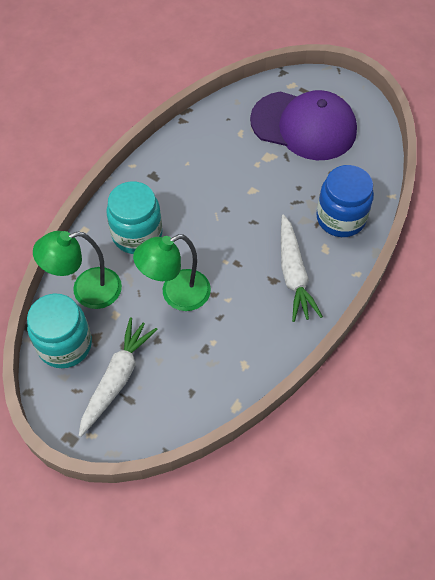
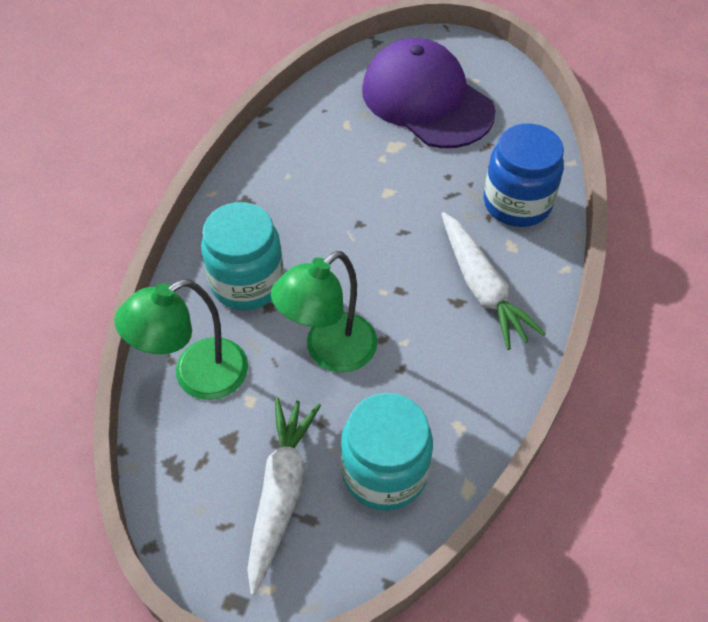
camera: 15 degrees left, 5 degrees down
(65, 344) = (187, 462): turquoise jar -> turquoise jar (384, 472)
(304, 126) = (427, 100): purple cap -> purple cap turned 135 degrees counterclockwise

